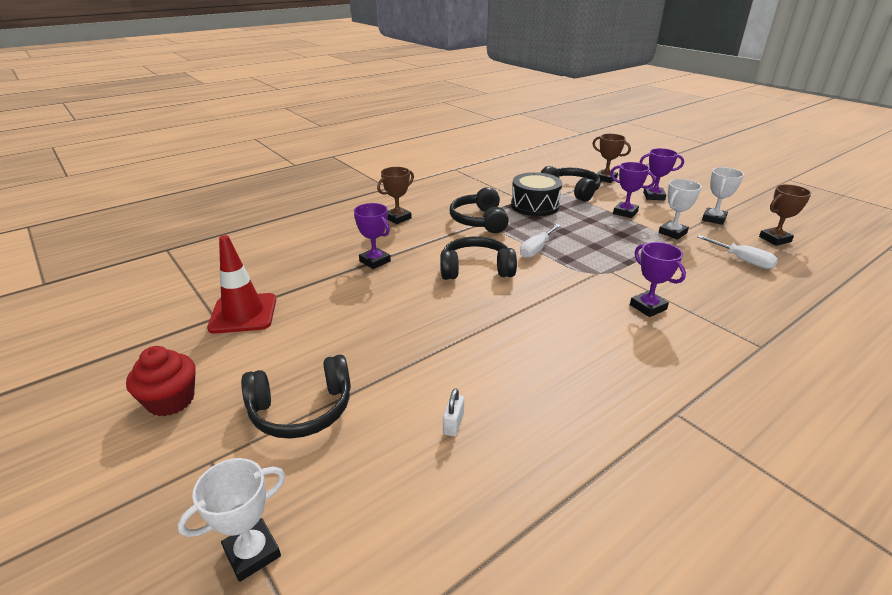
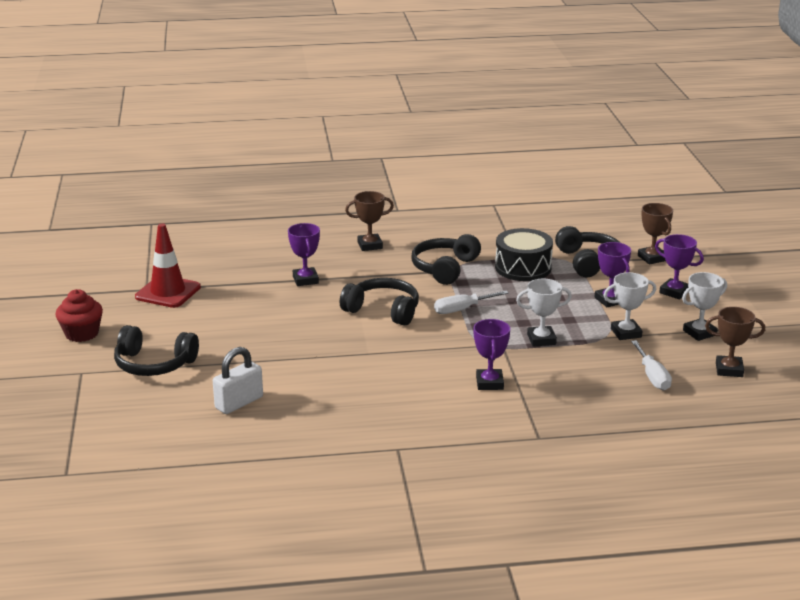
camera: 30 degrees right, 5 degrees down
(252, 553) = (72, 419): white trophy -> white trophy (541, 339)
(453, 424) = (239, 403): white padlock -> white padlock, size x1.86

